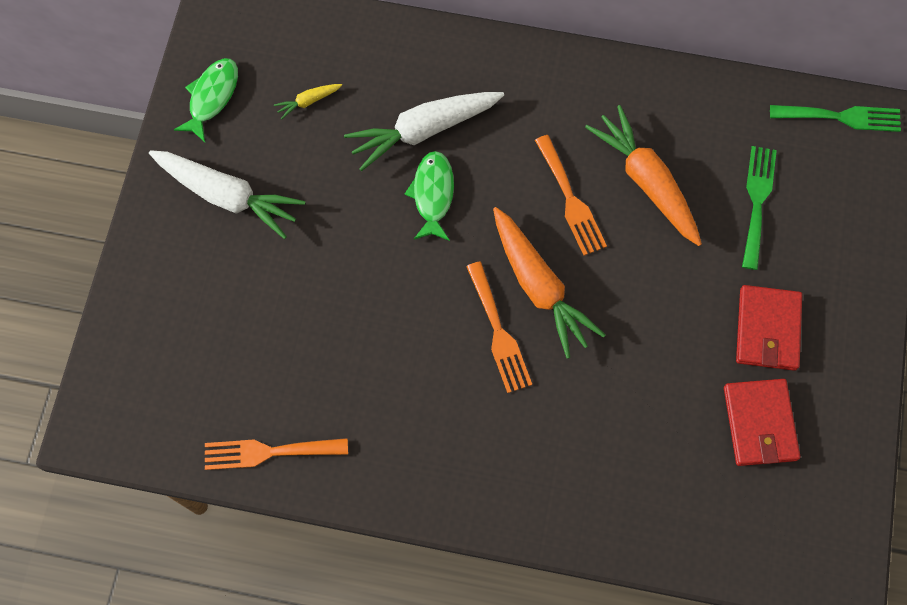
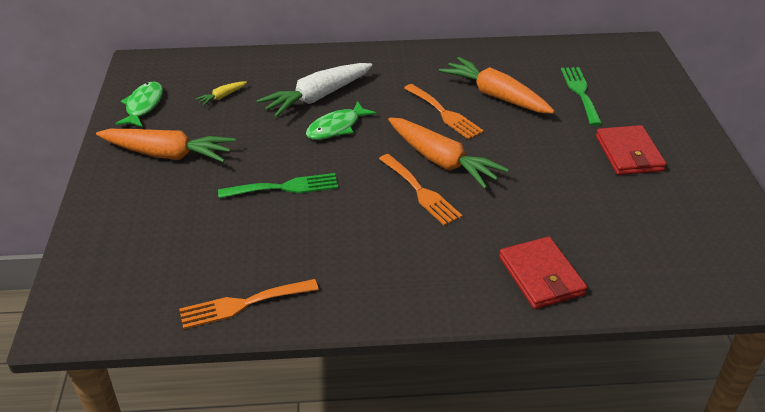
camera: 15 degrees left, 30 degrees down
(228, 196) = (168, 154): white carrot -> orange carrot
(432, 194) = (336, 127): green fish -> green fish turned 120 degrees counterclockwise
(760, 423) = (656, 205): red wallet -> red wallet (541, 276)
(841, 117) = (613, 47): green fork -> green fork (284, 187)

